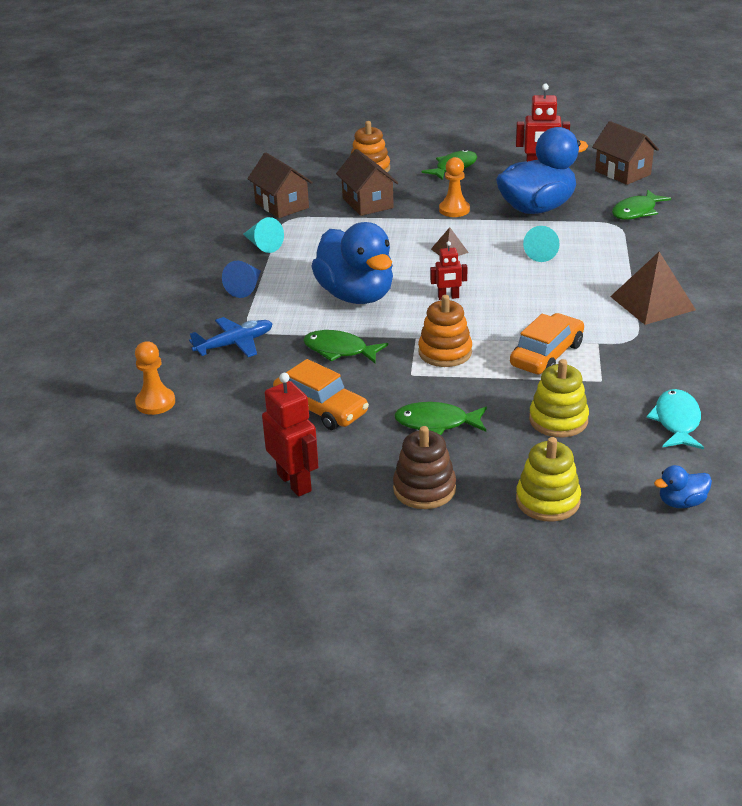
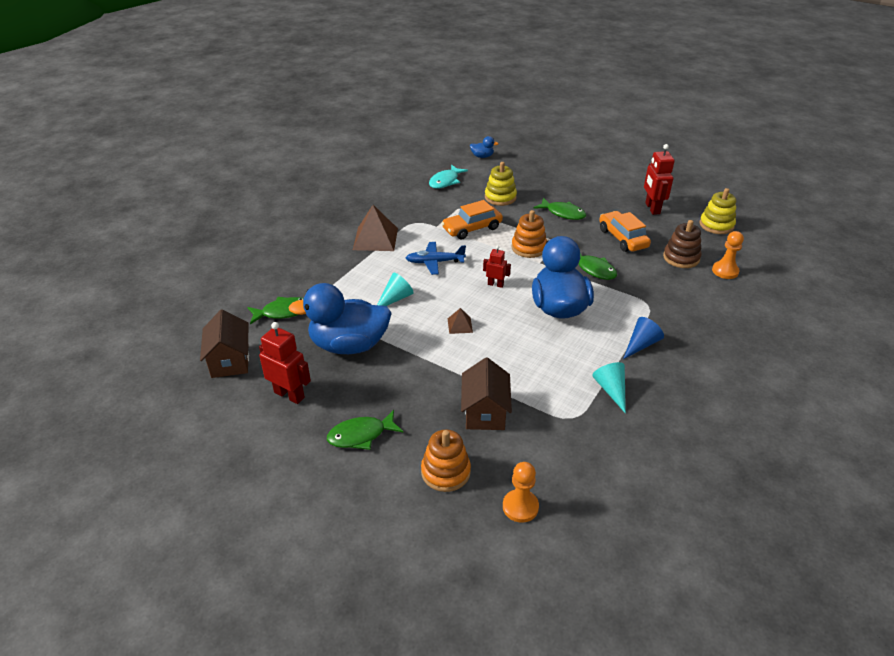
camera: 155 degrees left, 5 degrees up
(234, 344) = (663, 296): blue plane -> blue plane (435, 262)
(282, 205) = (570, 444): brown house -> none
(424, 489) = (589, 189): brown stacking toy -> brown stacking toy (681, 258)
(454, 210) = (416, 370): orange pawn -> orange pawn (520, 507)
(547, 500) = (537, 171): yellow stacking toy -> yellow stacking toy (716, 225)

